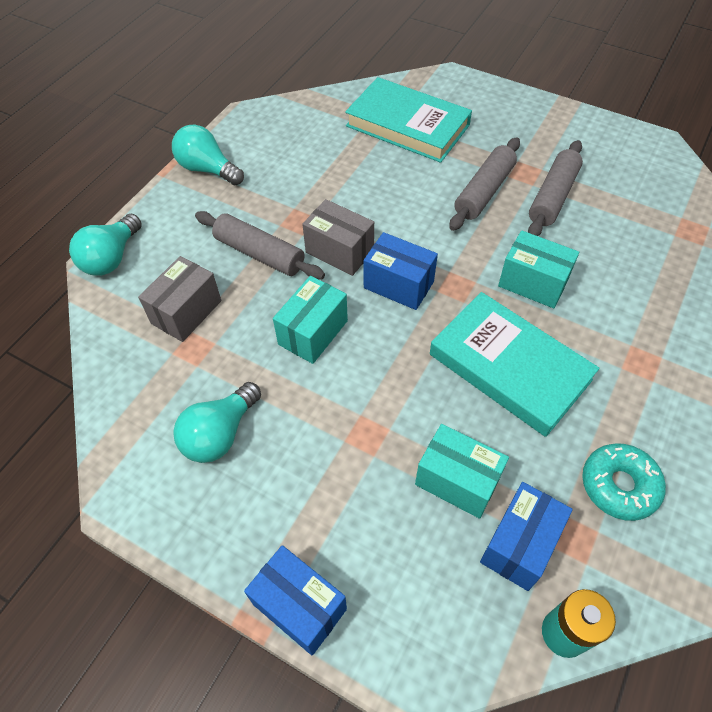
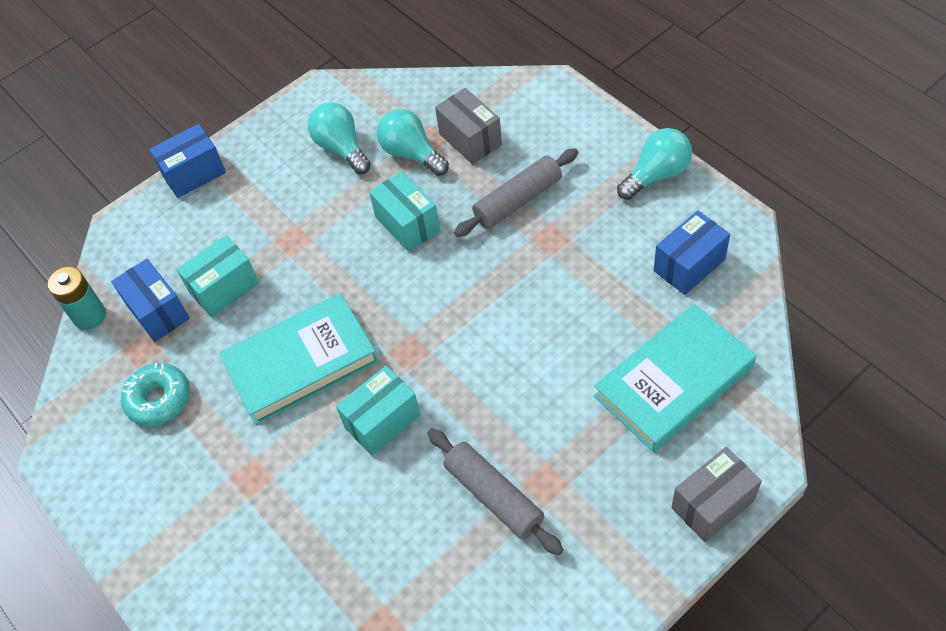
camera: 115 degrees right, 0 degrees up
(111, 258) = (556, 93): turquoise light bulb -> turquoise light bulb (411, 154)
(339, 251) = (494, 264): grey box -> grey box (712, 504)
(398, 285) = (431, 303): blue box -> blue box (689, 265)
(484, 192) = (529, 425): grey rolling pin -> none

